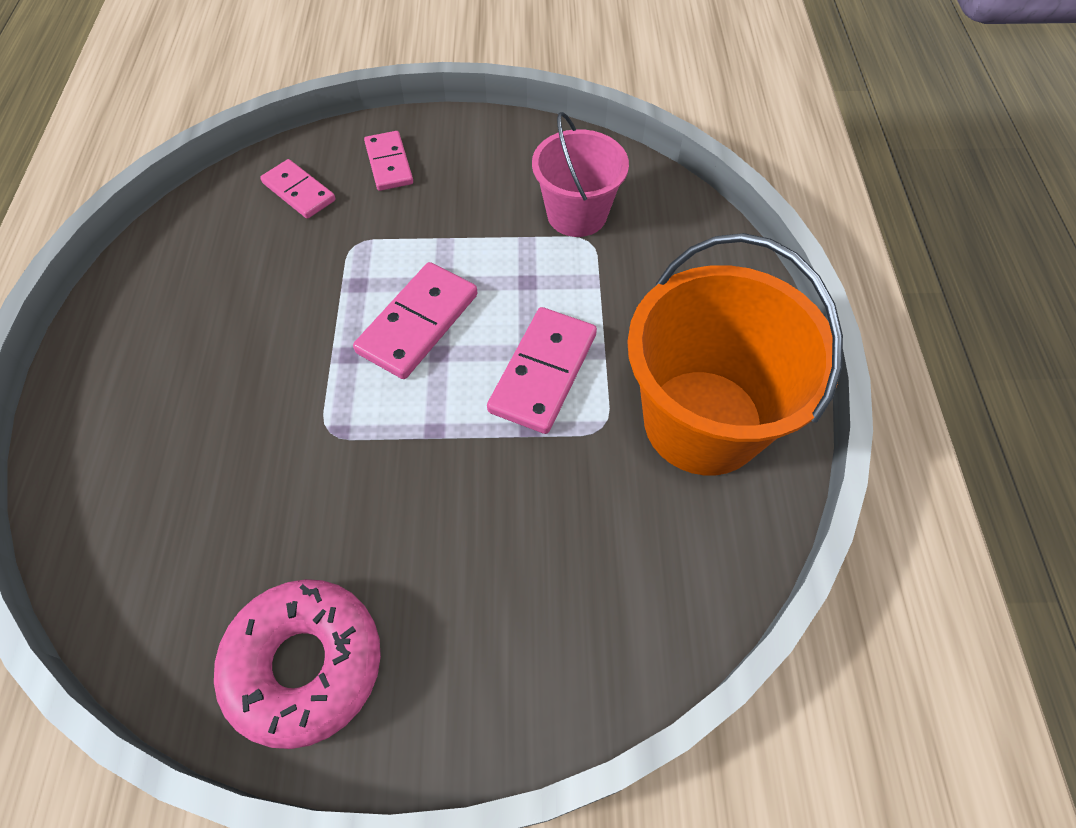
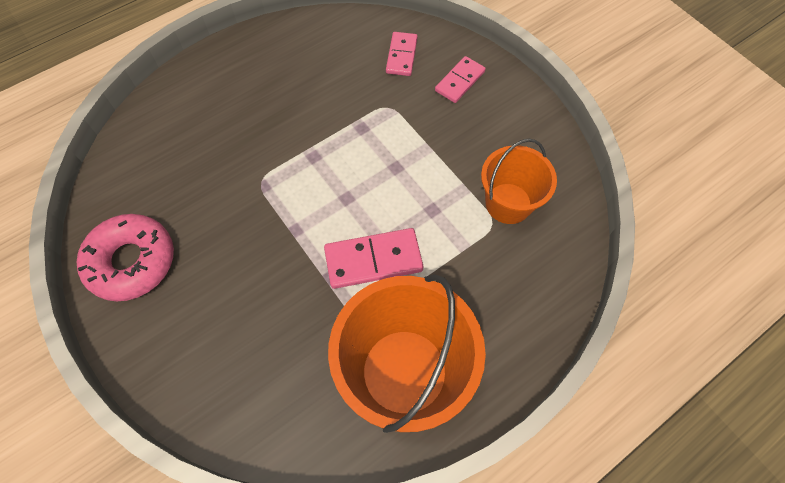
camera: 55 degrees right, 5 degrees up
(418, 323) = (358, 174): pink domino -> none
(577, 214) = (508, 203): pink bucket -> orange bucket

